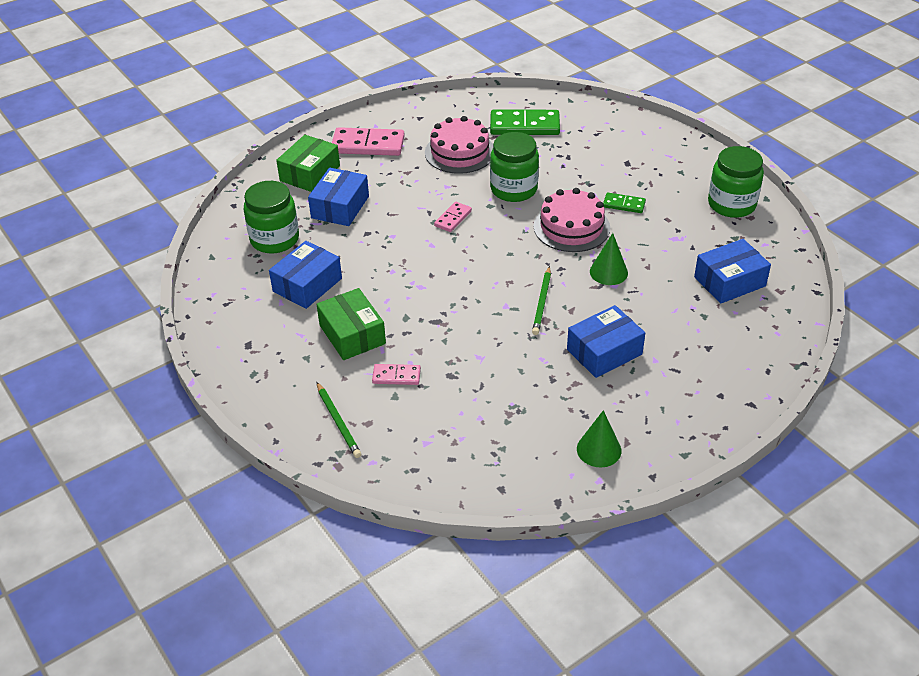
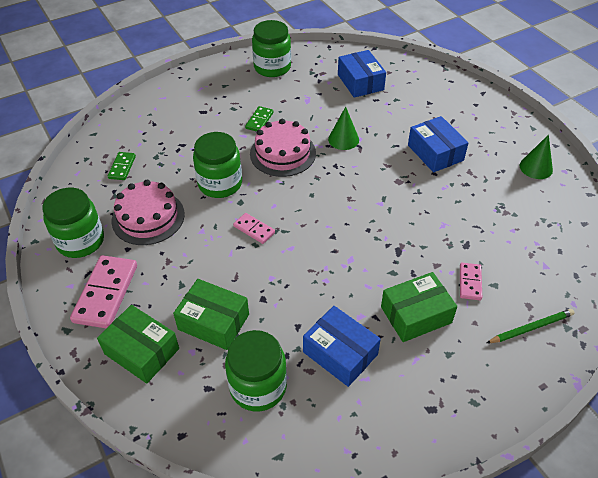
camera: 85 degrees left, 5 degrees up
(340, 207) = (213, 322): blue box -> green box
(425, 121) = (80, 241): none -> green jar
(524, 125) = (122, 167): green domino -> green domino, size x0.53
(542, 302) = (377, 181): green pencil -> none

